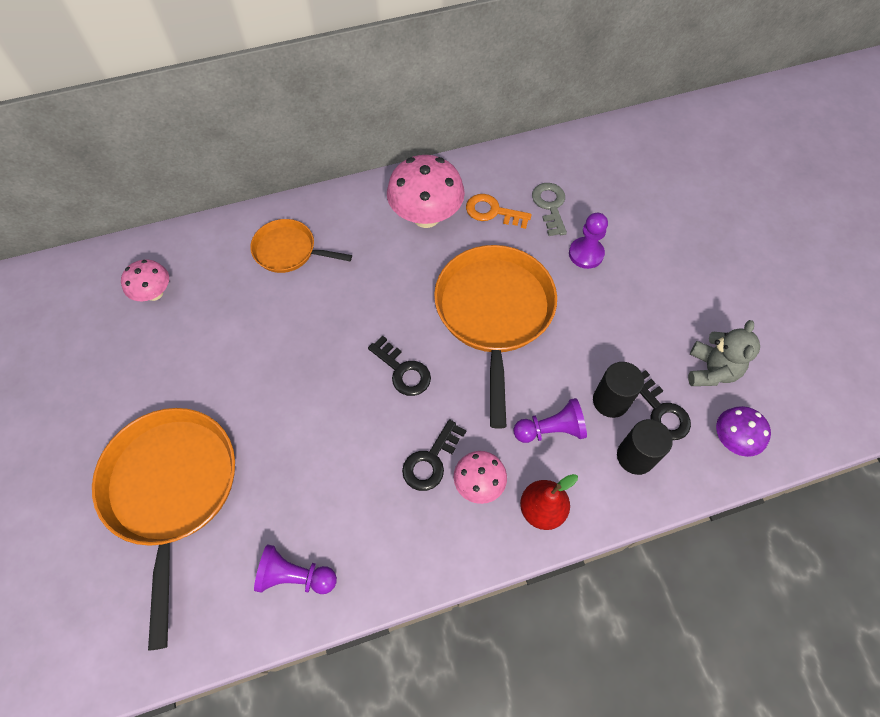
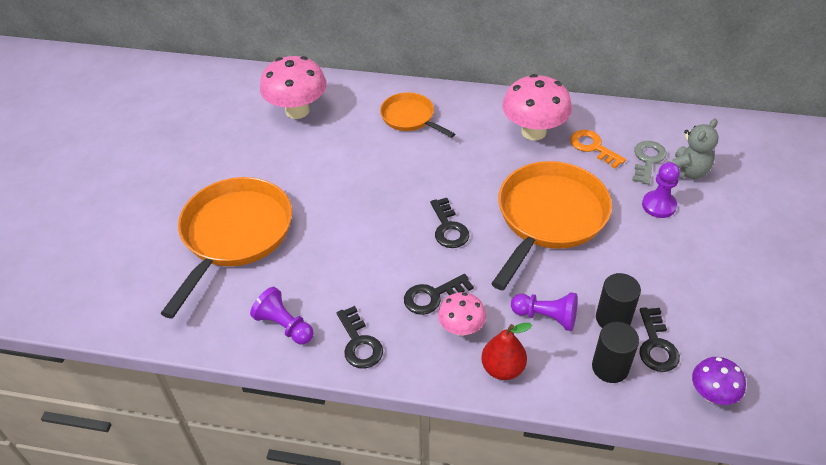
camera: 30 degrees right, 15 degrees down
(154, 293) = (297, 111): pink mushroom -> pink mushroom, size x1.77
(387, 555) = (359, 343): none -> black key
(710, 370) = (724, 334): grey teddy bear -> grey teddy bear (686, 172)

